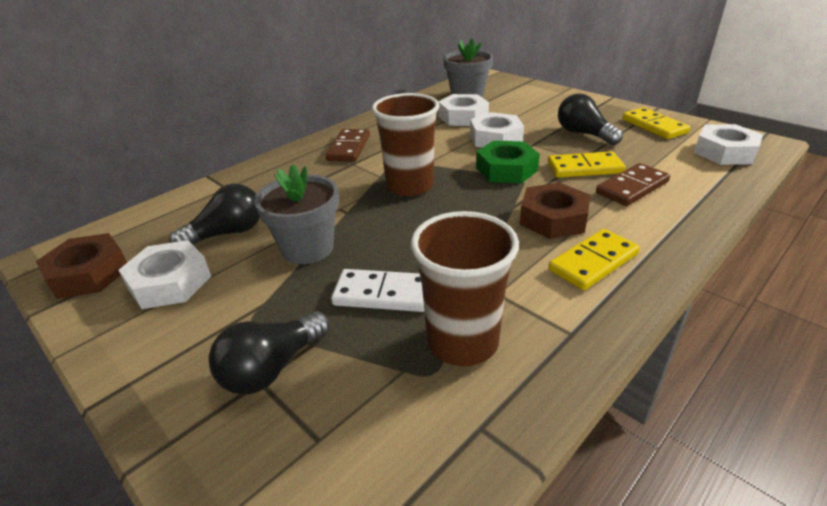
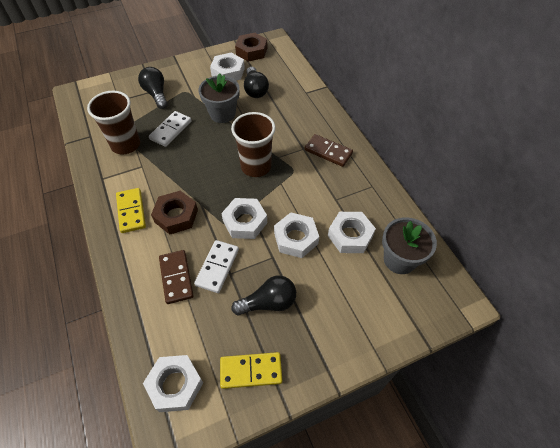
camera: 110 degrees right, 20 degrees up
(506, 169) = (245, 222): green nut -> white nut
(584, 168) = (217, 267): yellow domino -> white domino

